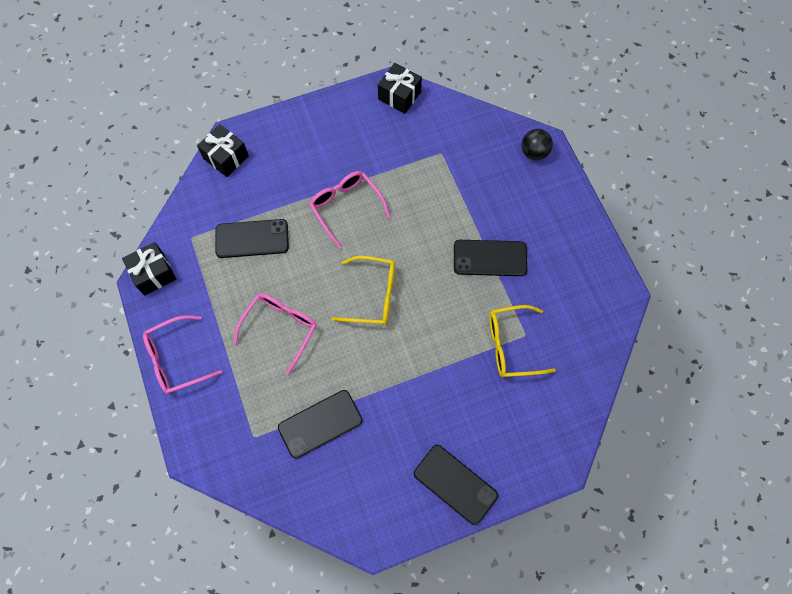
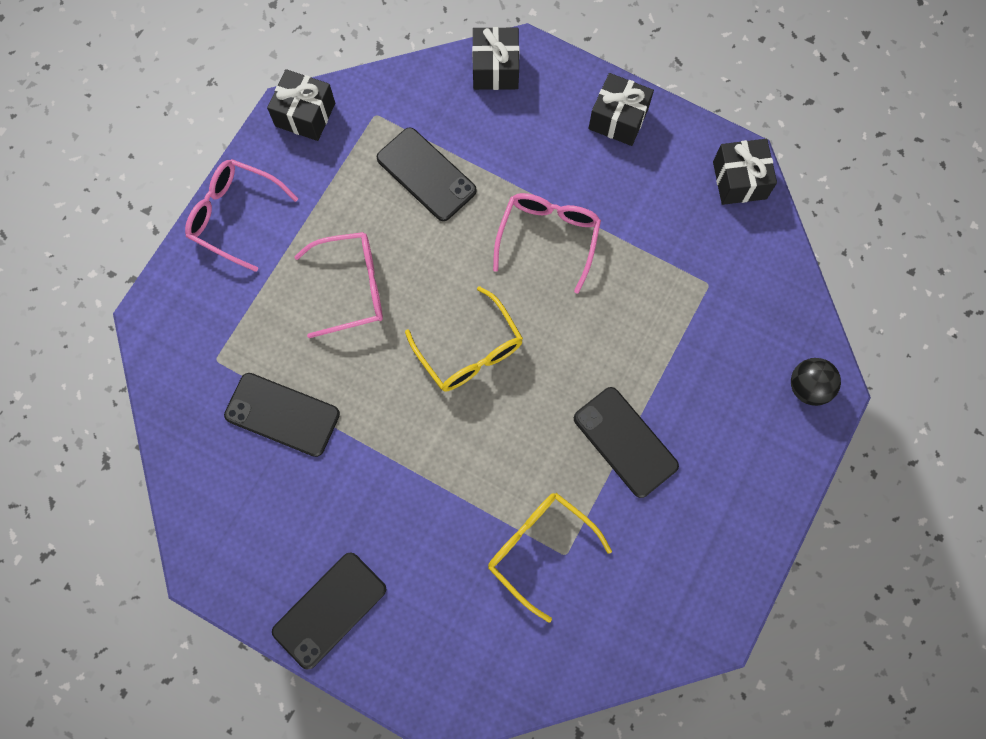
camera: 50 degrees right, 5 degrees up
(313, 123) = (618, 119): none -> black gift
(455, 484) = (329, 610): black phone -> black phone turned 45 degrees clockwise

